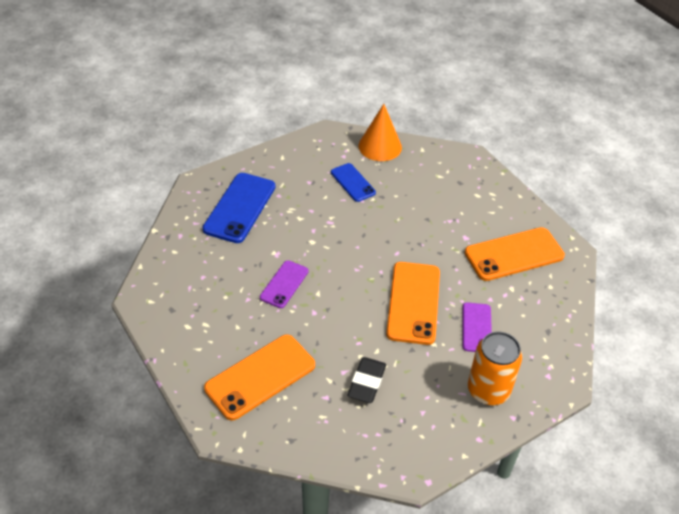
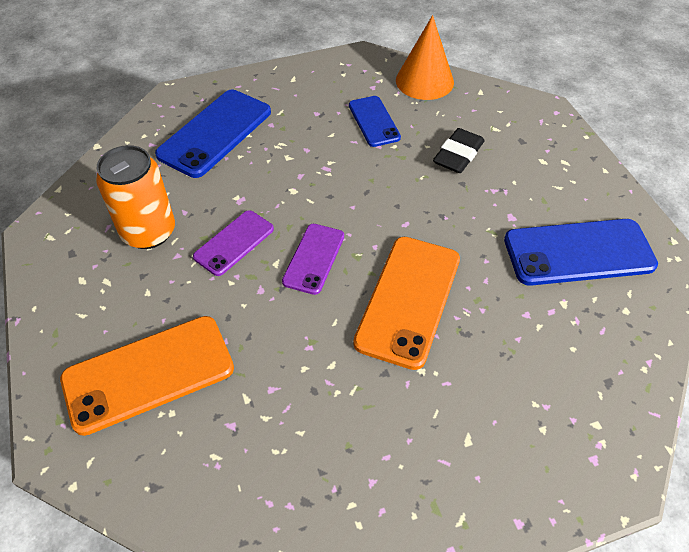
camera: 15 degrees right, 5 degrees up
(367, 382) = (300, 413): black eraser -> black eraser (458, 155)
(476, 327) = (494, 356): purple phone -> purple phone (313, 258)
(488, 390) = (488, 465): orange can -> orange can (148, 232)
(514, 254) = (578, 252): orange phone -> blue phone

